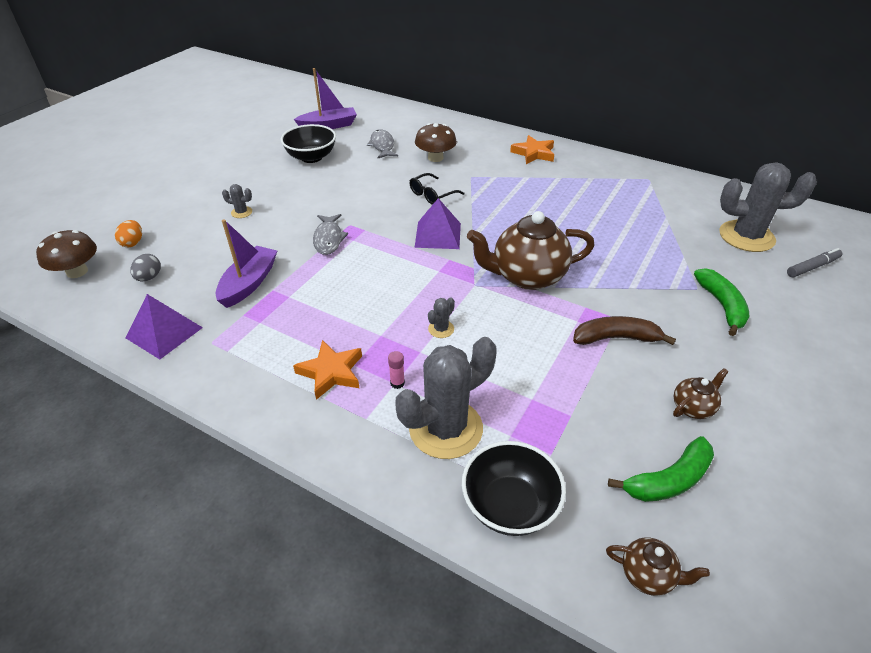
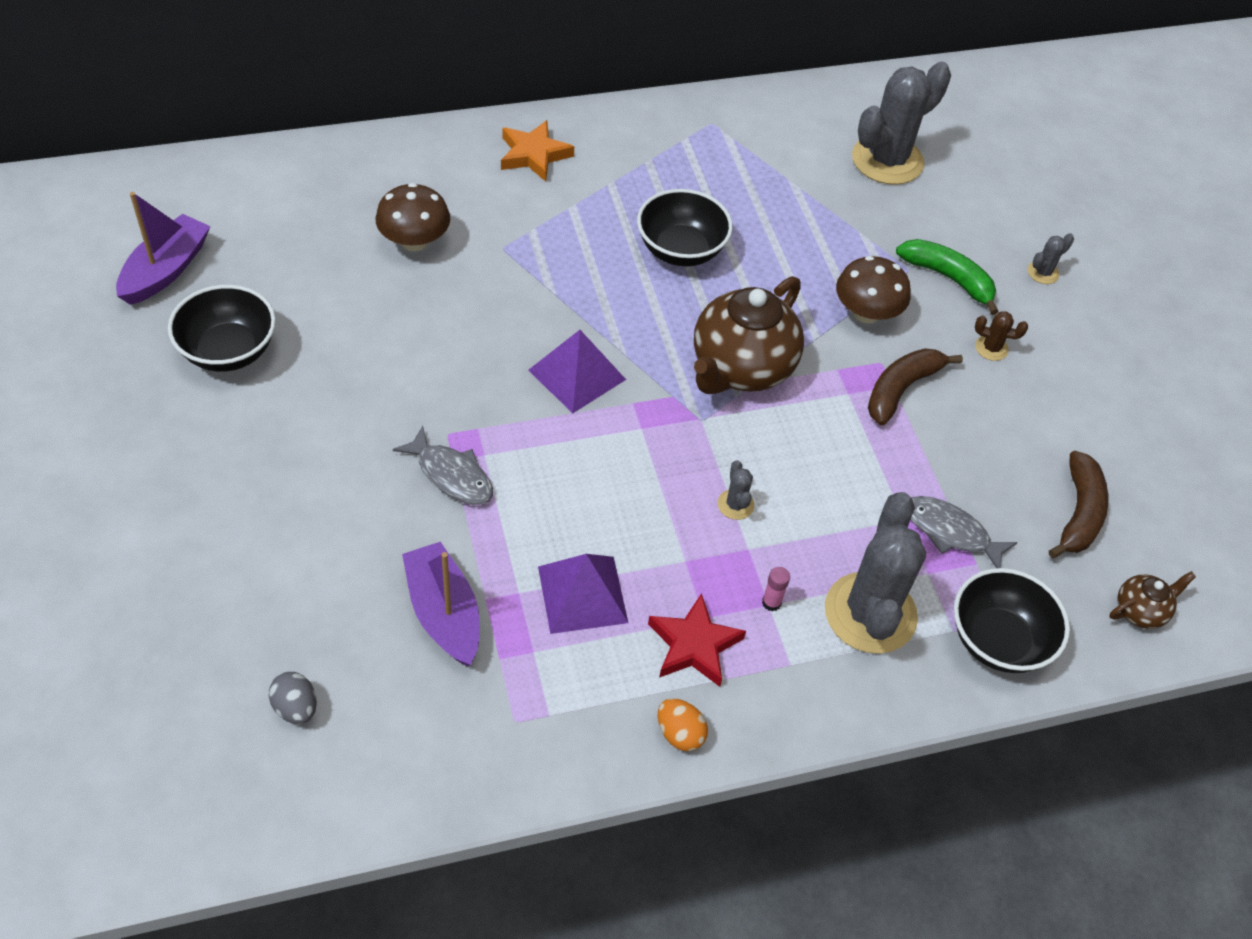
camera: 50 degrees left, 10 degrees up
(77, 272) = (172, 782): brown mushroom -> brown mushroom (866, 313)
(133, 243) = (180, 680): orange egg -> orange egg (680, 734)
(164, 332) = (439, 757): purple pyramid -> purple pyramid (582, 594)
(241, 212) = (267, 517): grey cactus -> grey cactus (1043, 272)
(331, 372) = (694, 645): orange star -> red star
(382, 145) = (308, 262): grey fish -> grey fish (950, 532)
(432, 195) = (491, 312): black glasses -> none
(561, 216) = (681, 250): none -> black bowl
(668, 480) = (1079, 513): green banana -> brown banana
(693, 407) = (1030, 423): brown teapot -> none
(711, 354) = (991, 348): none -> brown cactus
(812, 267) = (976, 169): grey marker -> none

